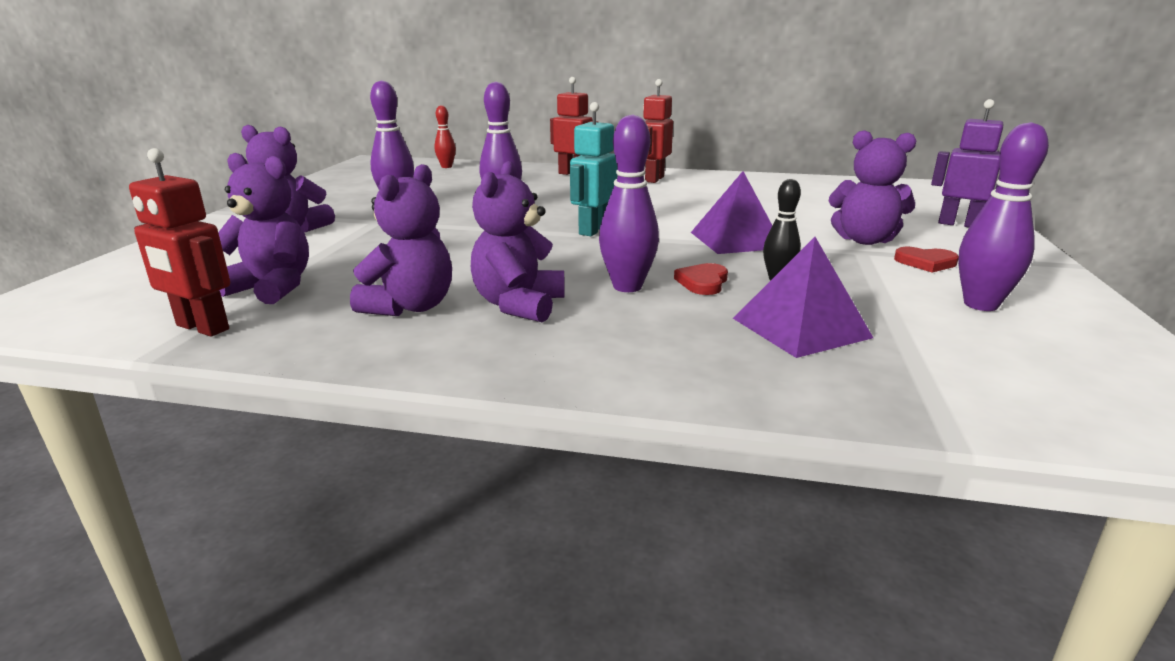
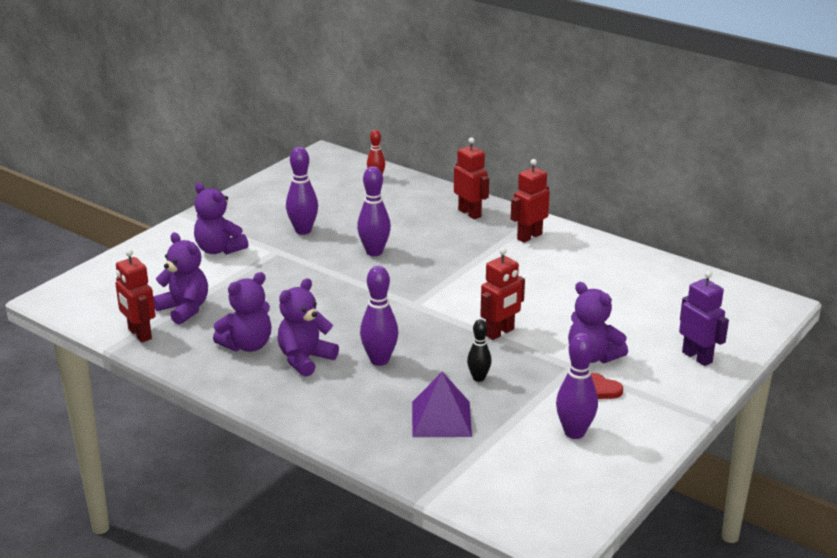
camera: 25 degrees right, 5 degrees up
(593, 230) = (412, 297): turquoise robot -> none
(703, 282) = (428, 368): red heart -> none
(736, 240) = (500, 333): purple pyramid -> red robot

